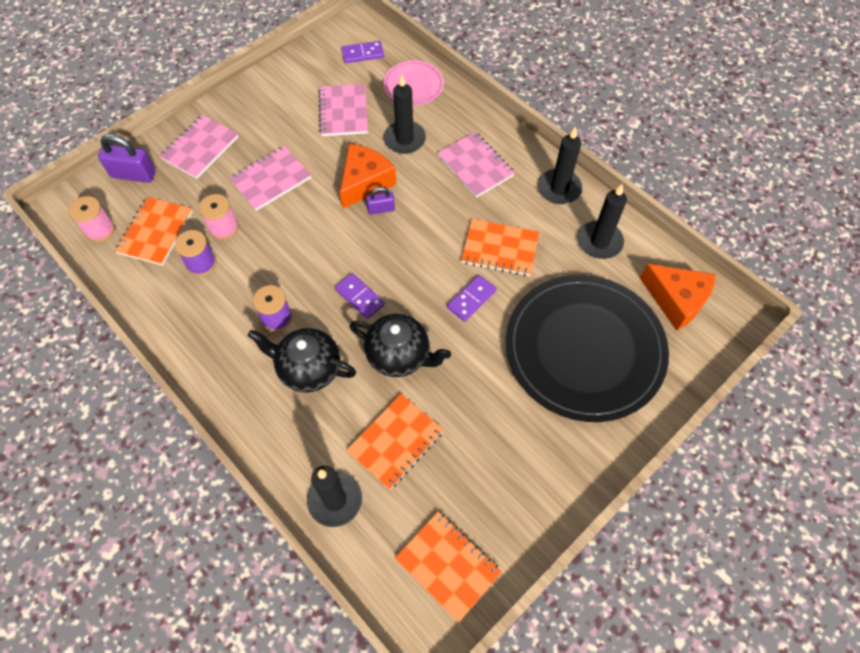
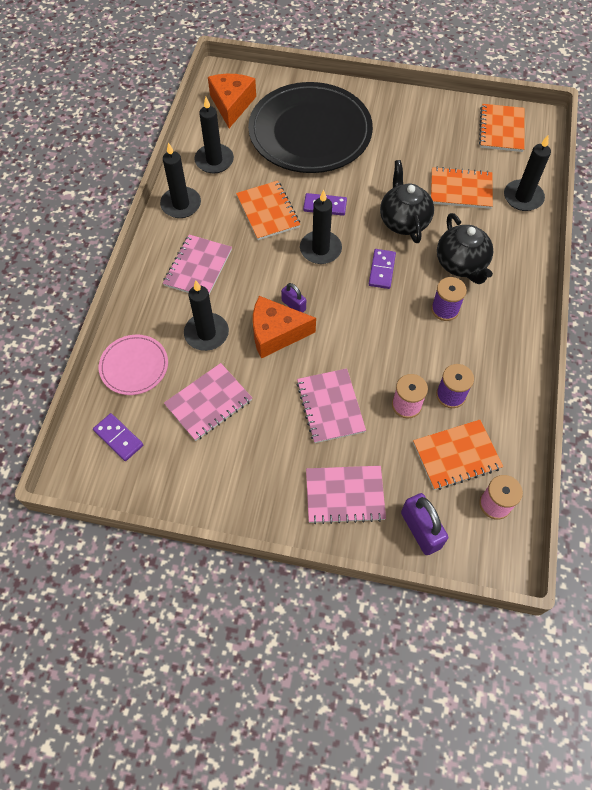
camera: 125 degrees left, 0 degrees up
(271, 179) = (330, 406): pink notebook -> pink notebook turned 60 degrees clockwise
(423, 264) = (320, 249): none -> black candle

